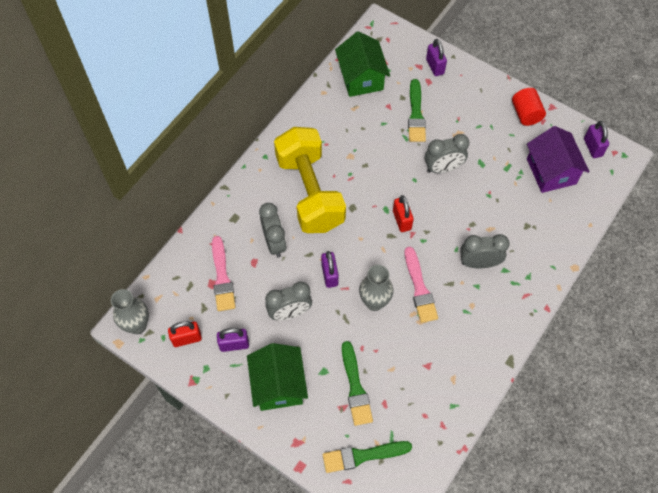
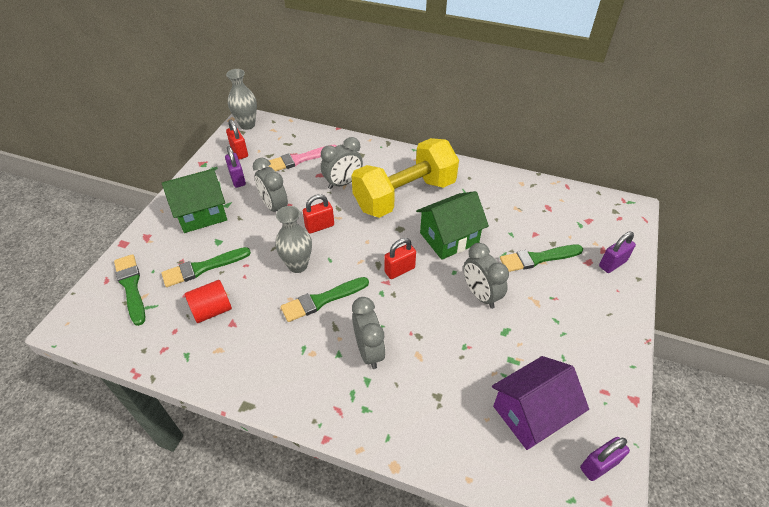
camera: 75 degrees right, 15 degrees down
(329, 275) = (319, 226): purple padlock -> red padlock
(361, 78) = (556, 206): green house -> green house (449, 238)
(419, 288) = (322, 300): pink brush -> green brush
(526, 114) = (604, 369): red cylinder -> red cylinder (212, 310)

